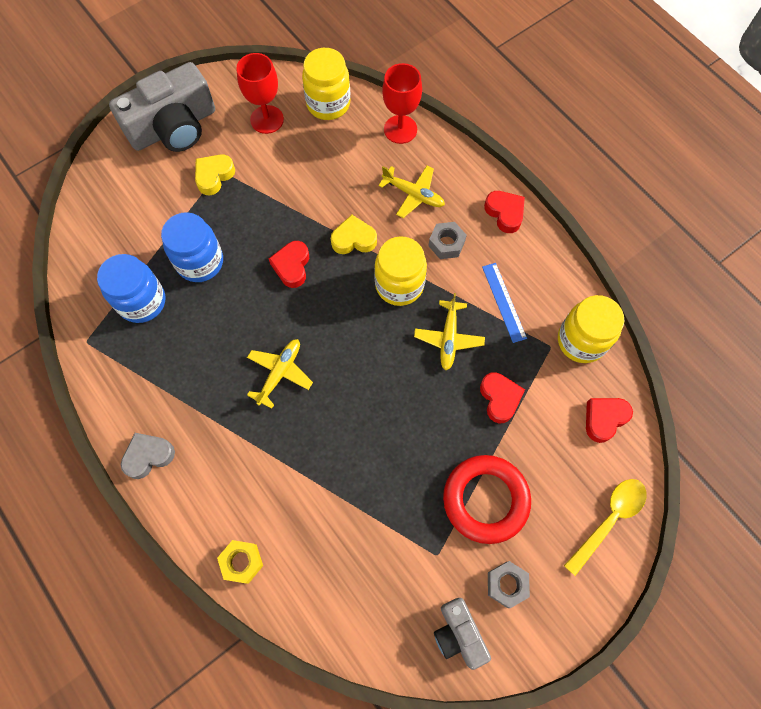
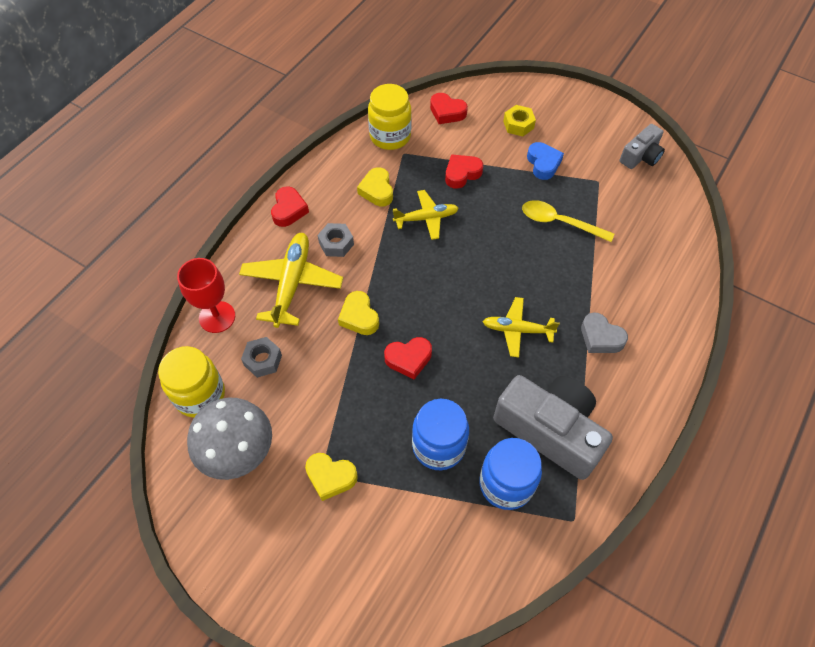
camera: 110 degrees left, 10 degrees down
(148, 456) = (645, 406): grey heart -> grey heart (600, 337)
(174, 127) = (277, 554): grey camera -> grey camera (550, 430)
(241, 562) = (681, 299): yellow nut -> yellow nut (518, 125)
(267, 119) = (238, 451): red goblet -> grey mushroom
(399, 285) = (392, 267): yellow jar -> none
(413, 194) = (292, 283): yellow plane -> yellow plane, size x1.57
(485, 499) = (543, 164): red ring -> blue heart
(503, 302) = (377, 190): blue ruler -> yellow heart
(505, 213) = (289, 210): red heart -> red heart turned 150 degrees clockwise
(506, 584) = (593, 139): grey nut -> grey nut (263, 360)
(609, 519) = (518, 97): yellow spoon -> yellow spoon (559, 222)

